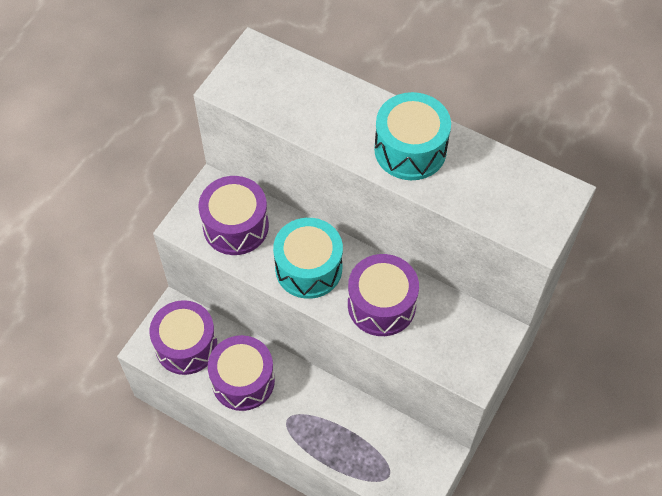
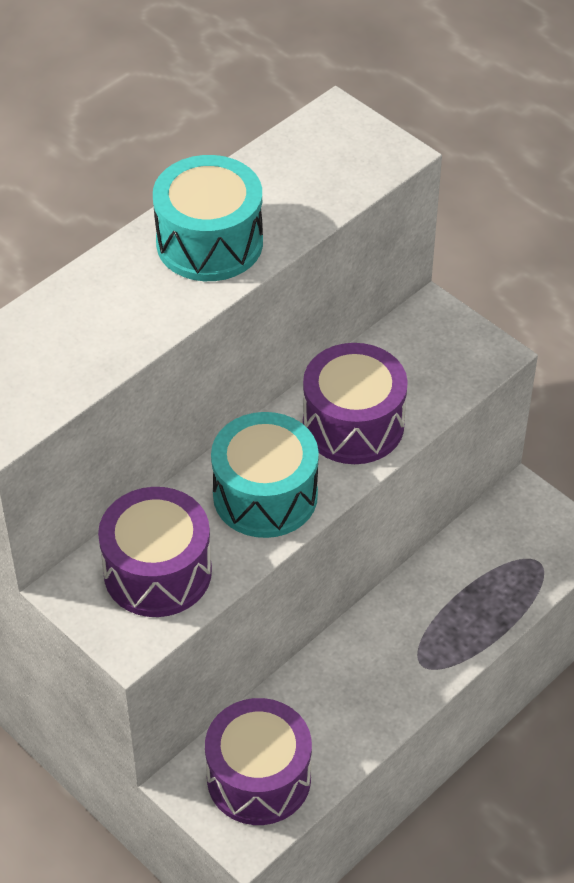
camera: 75 degrees left, 10 degrees down
(243, 381) = (343, 710): purple drum -> none

